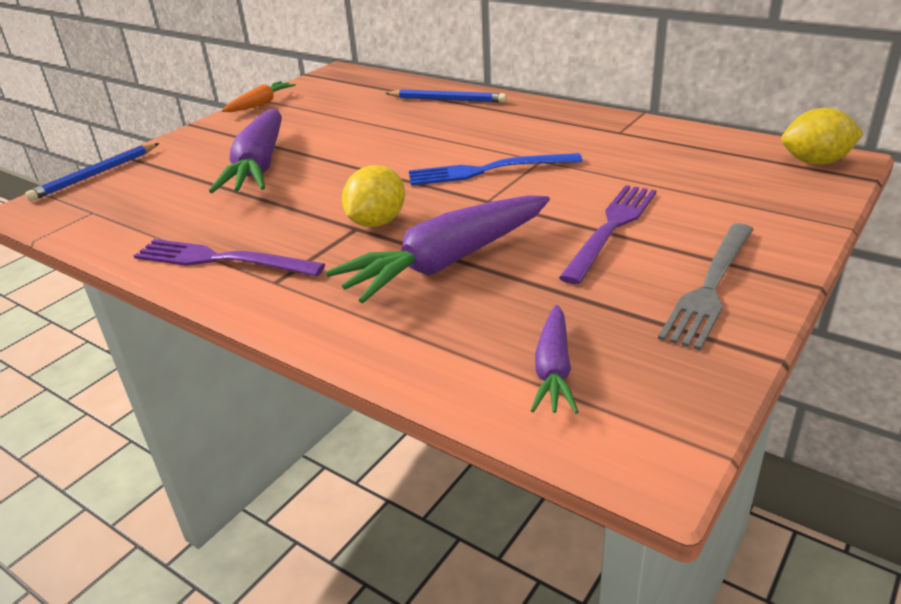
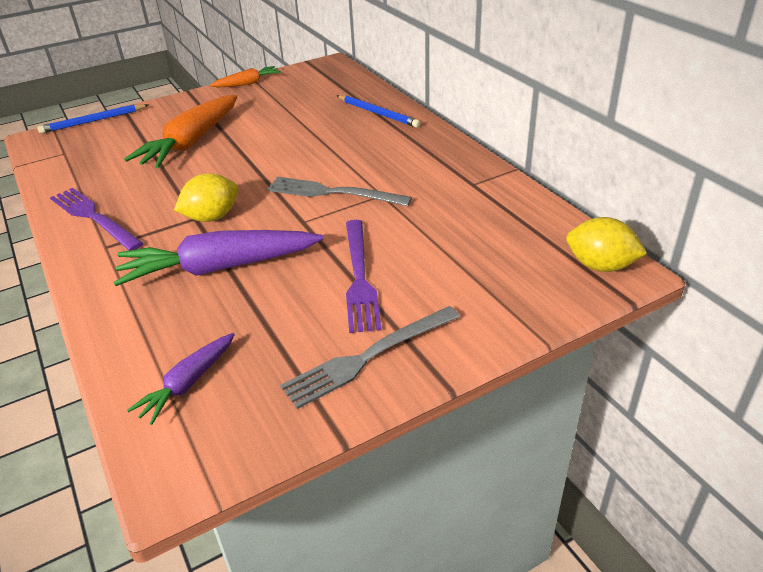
camera: 25 degrees right, 5 degrees up
(259, 166) = (191, 142): purple carrot -> orange carrot
(488, 170) = (333, 193): blue fork -> grey fork
(611, 228) = (359, 277): purple fork -> purple fork turned 120 degrees clockwise

